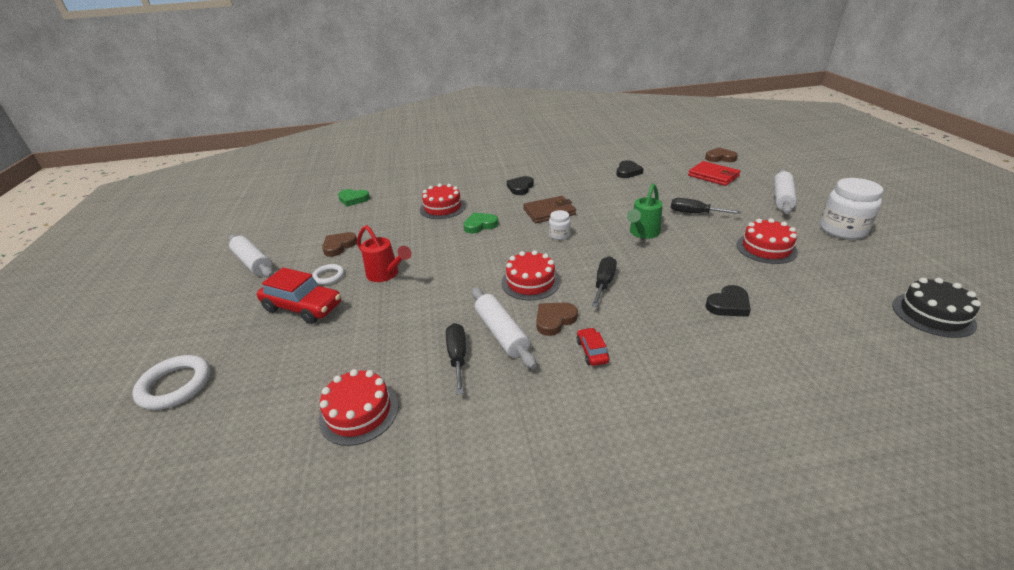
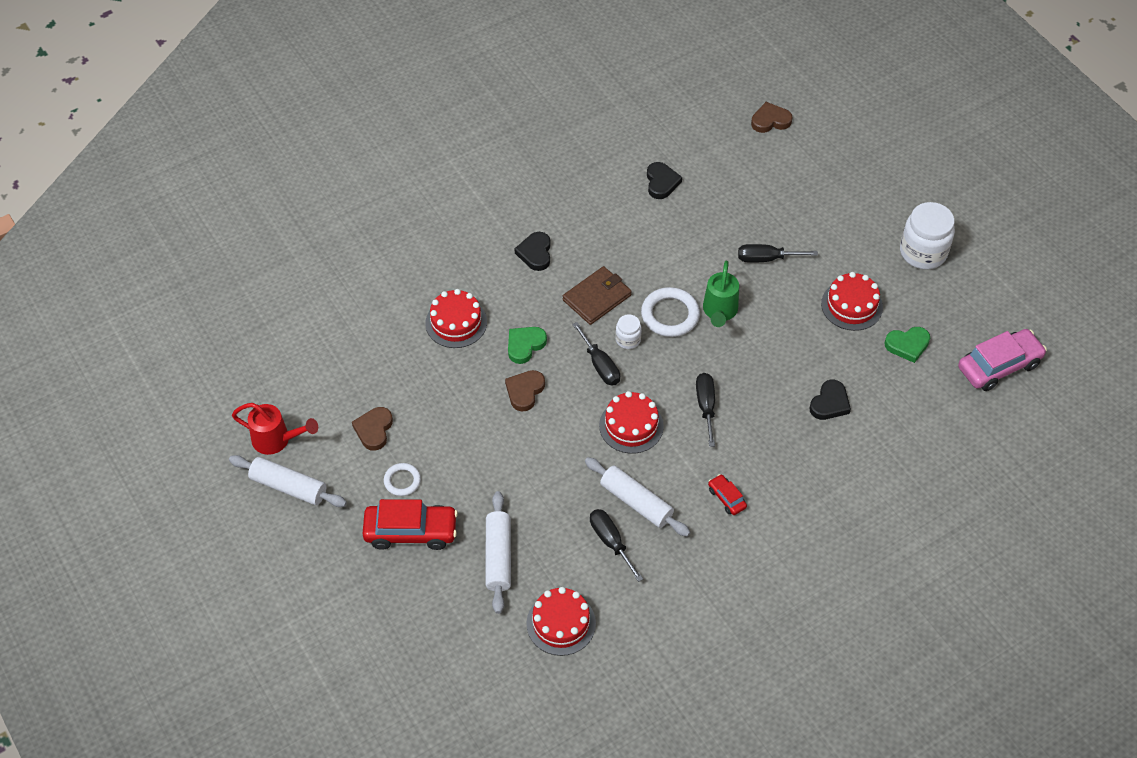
camera: 25 degrees left, 20 degrees up
(175, 385) = (367, 656): white ring -> white ring (670, 315)
(353, 199) = (318, 335): green heart -> green heart (907, 345)
(386, 274) = (467, 459): red watering can -> red watering can (276, 440)
(528, 244) = (600, 365): none -> black screwdriver
(554, 320) = (678, 471): brown heart -> brown heart (525, 391)
(713, 176) = (771, 169): red wallet -> none
(782, 198) = (856, 203): white rolling pin -> white rolling pin (498, 557)
(932, 314) = (999, 366): black cake -> pink car

